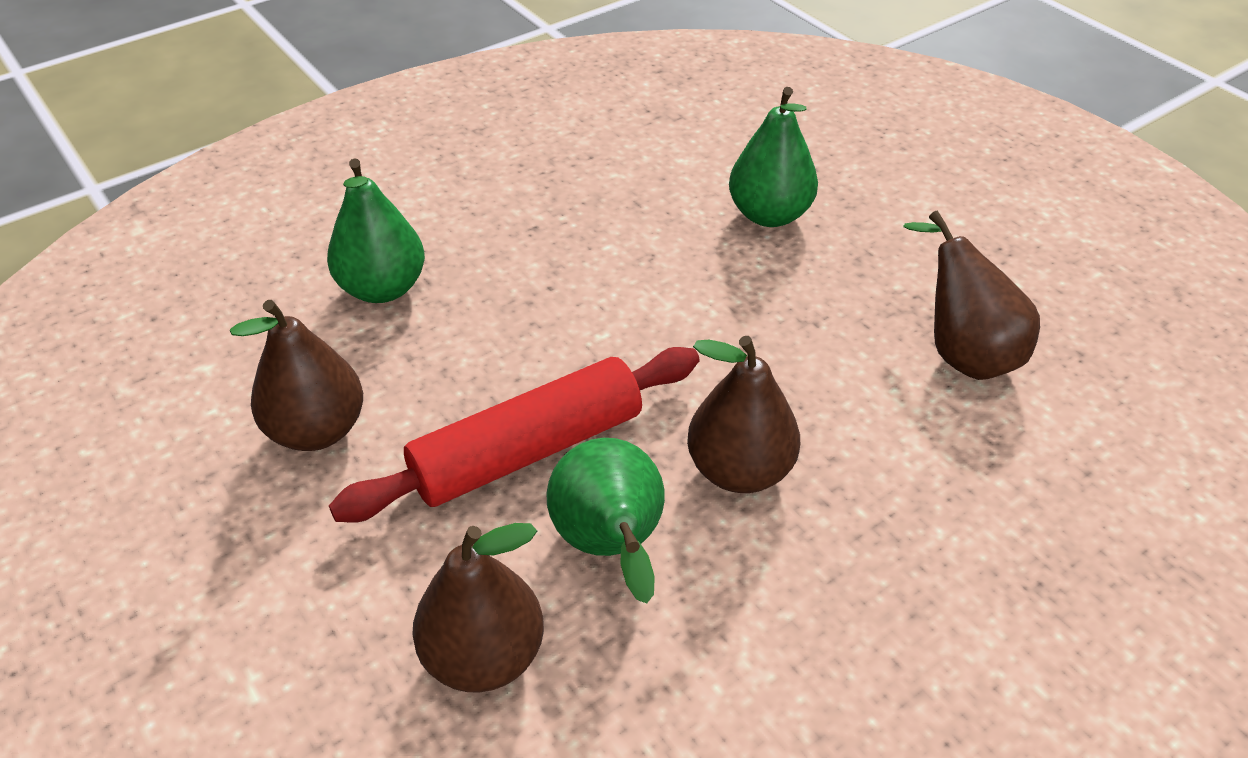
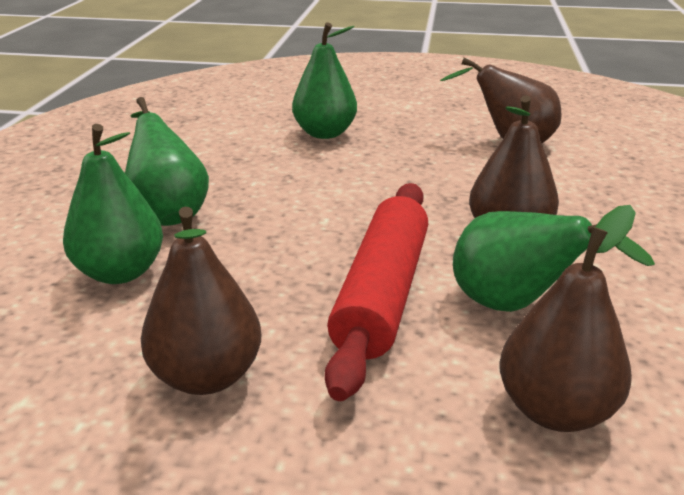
camera: 45 degrees left, 15 degrees down
(492, 241) = (168, 212): none -> green pear

